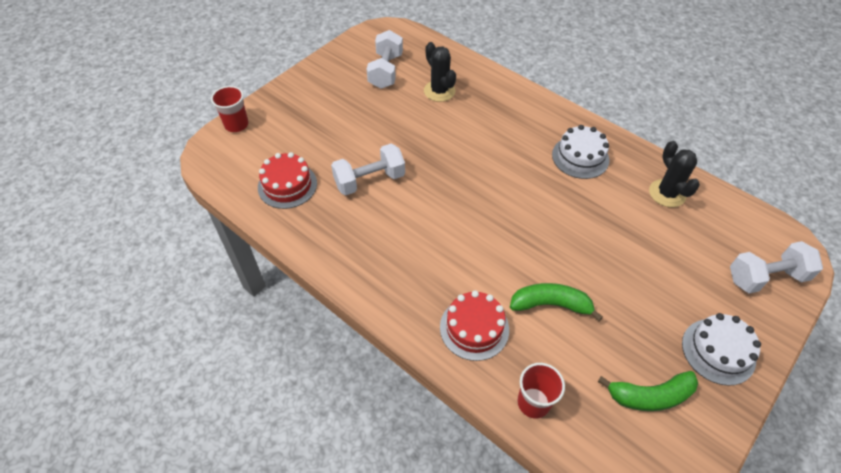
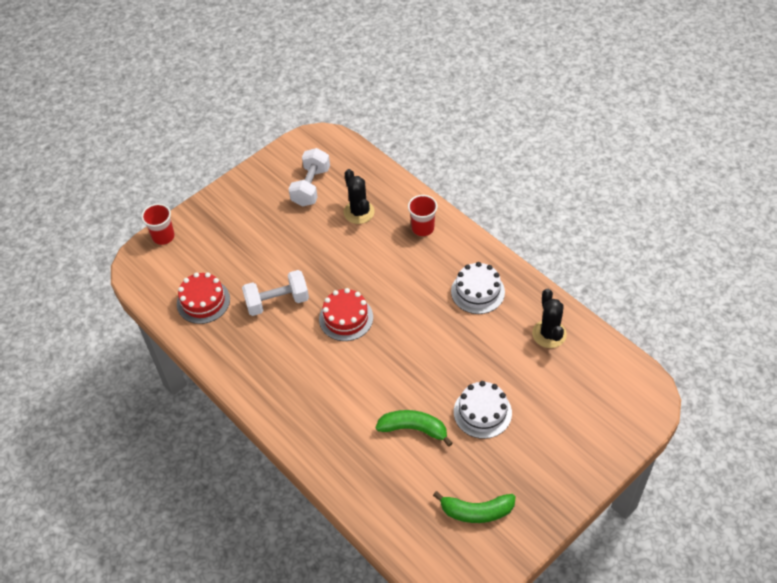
camera: 10 degrees right, 0 degrees up
(474, 328) = (344, 443): red cake -> red cake (346, 318)
(533, 402) = (379, 508): red cup -> red cup (423, 228)
(718, 351) = (546, 480): white cake -> white cake (482, 412)
(765, 277) = (612, 420): white dumbbell -> none

